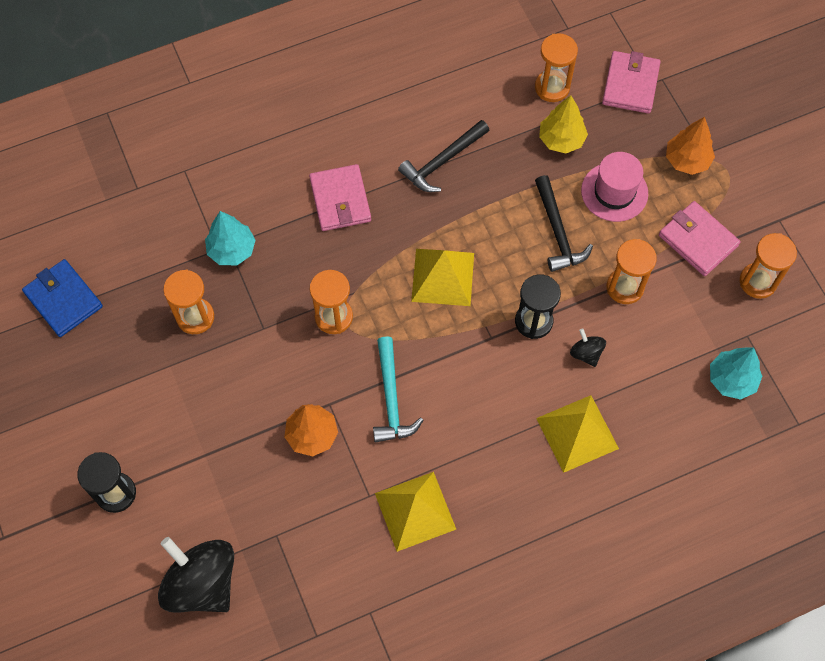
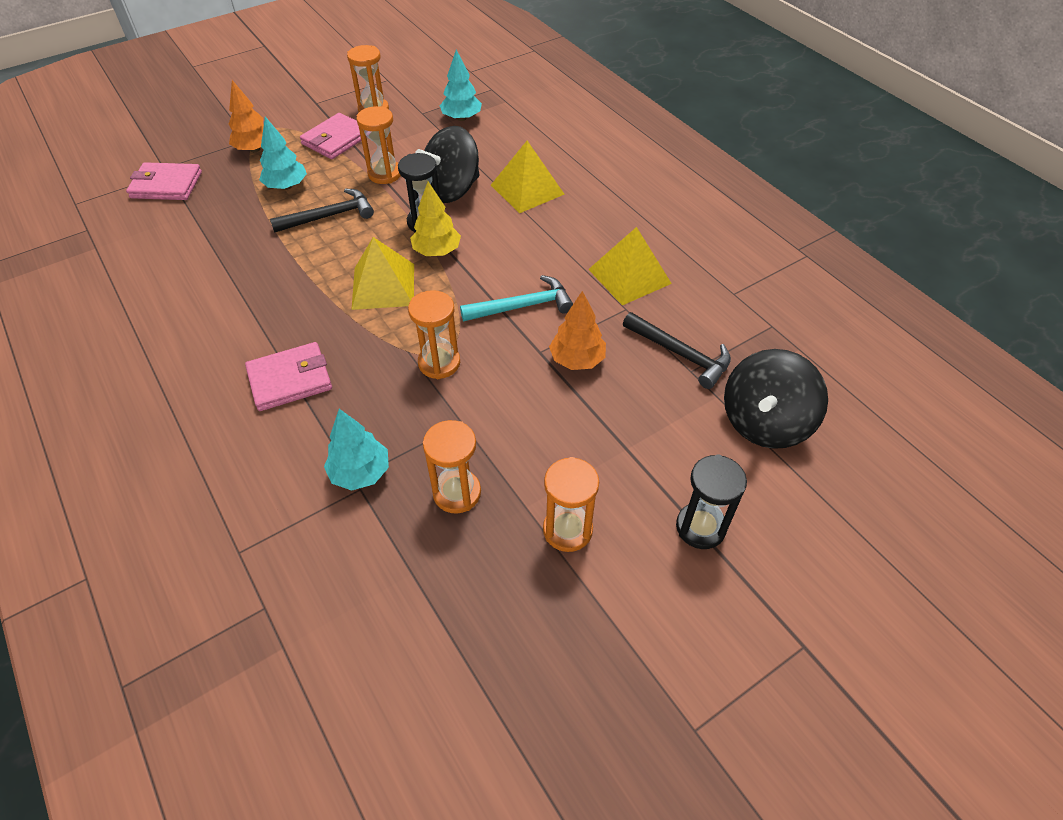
camera: 100 degrees left, 15 degrees down
(63, 300) = (451, 663): blue wallet -> none
(442, 161) = (244, 302): black hammer -> black hammer (680, 354)
(552, 87) = (160, 233): orange hourglass -> orange hourglass (567, 530)
(561, 139) = (225, 222): yellow tree -> yellow tree (437, 251)
(586, 353) = (451, 190): black spinning top -> black spinning top, size x2.21
(614, 192) = (286, 186): pink hat -> turquoise tree

